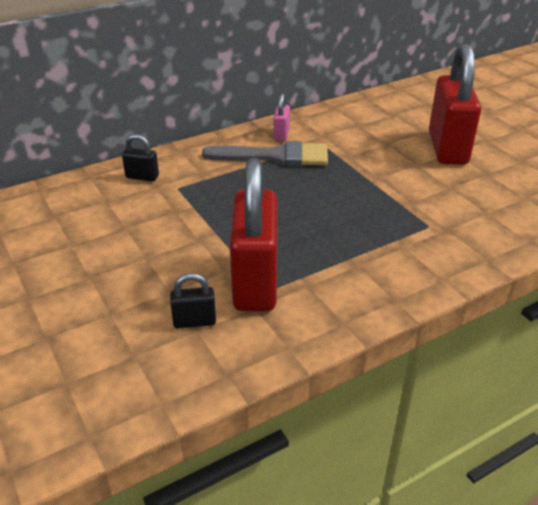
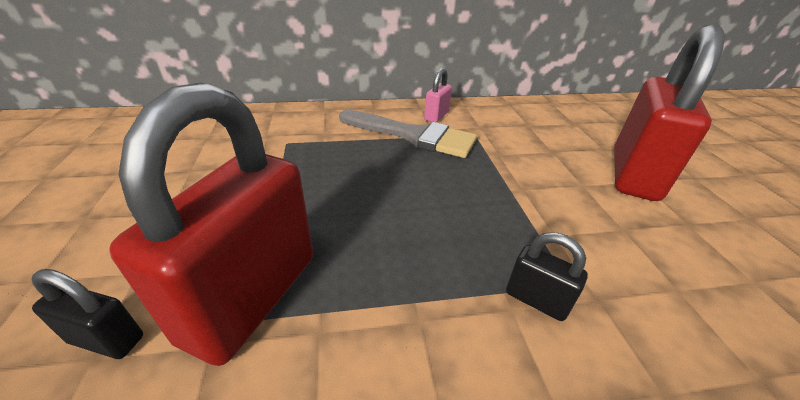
camera: 20 degrees right, 0 degrees up
(142, 177) = (264, 124): black padlock -> black padlock (536, 300)

